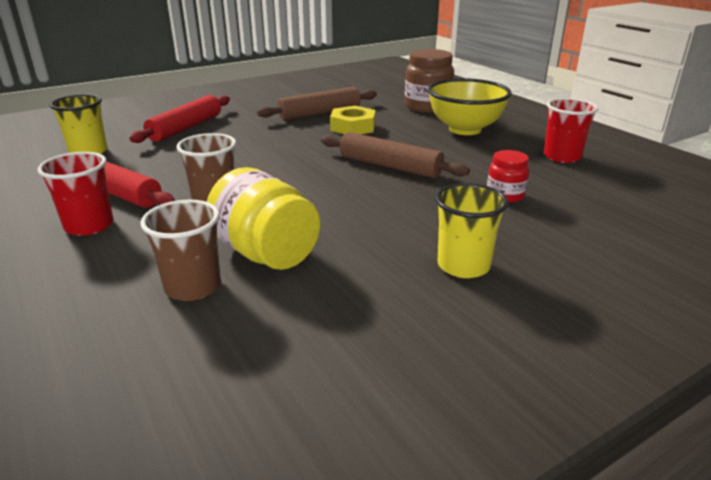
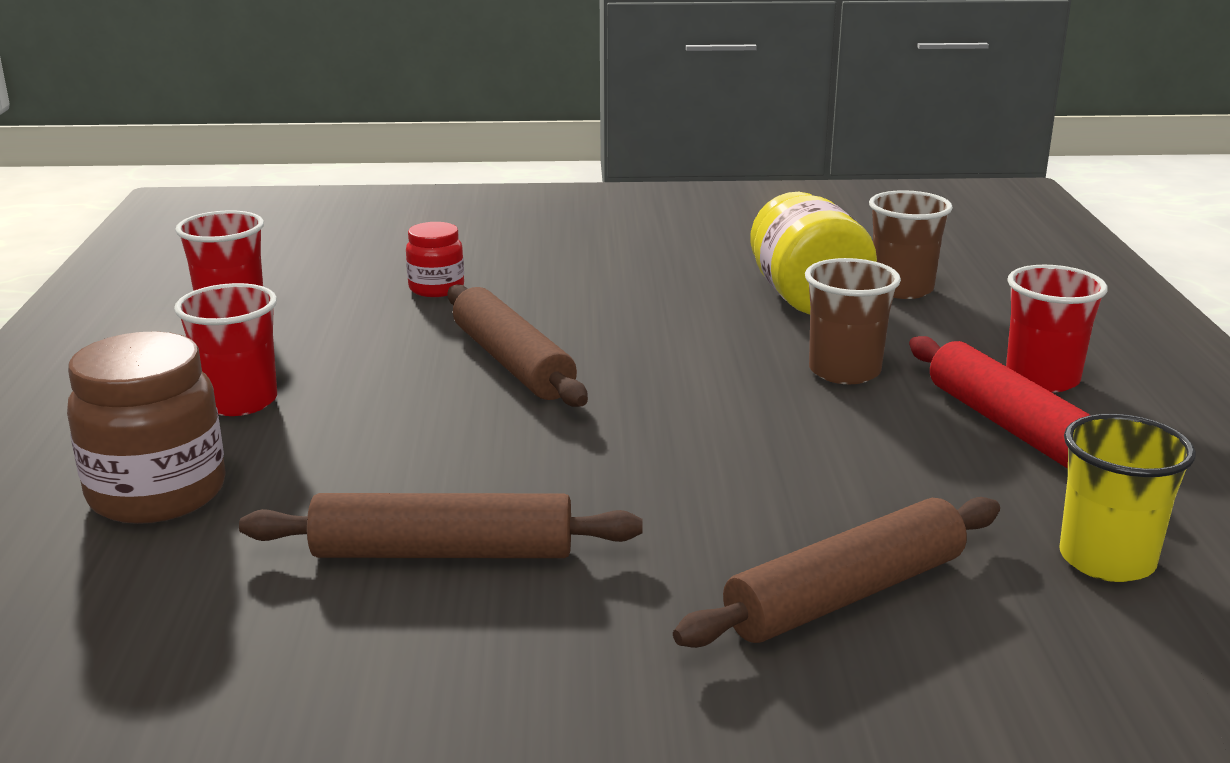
camera: 150 degrees left, 5 degrees down
(186, 128) = (846, 595): red rolling pin -> brown rolling pin
(353, 127) = (438, 473): yellow nut -> none
(463, 266) = (611, 248): yellow cup -> none
(465, 129) = (239, 402): yellow bowl -> red cup

